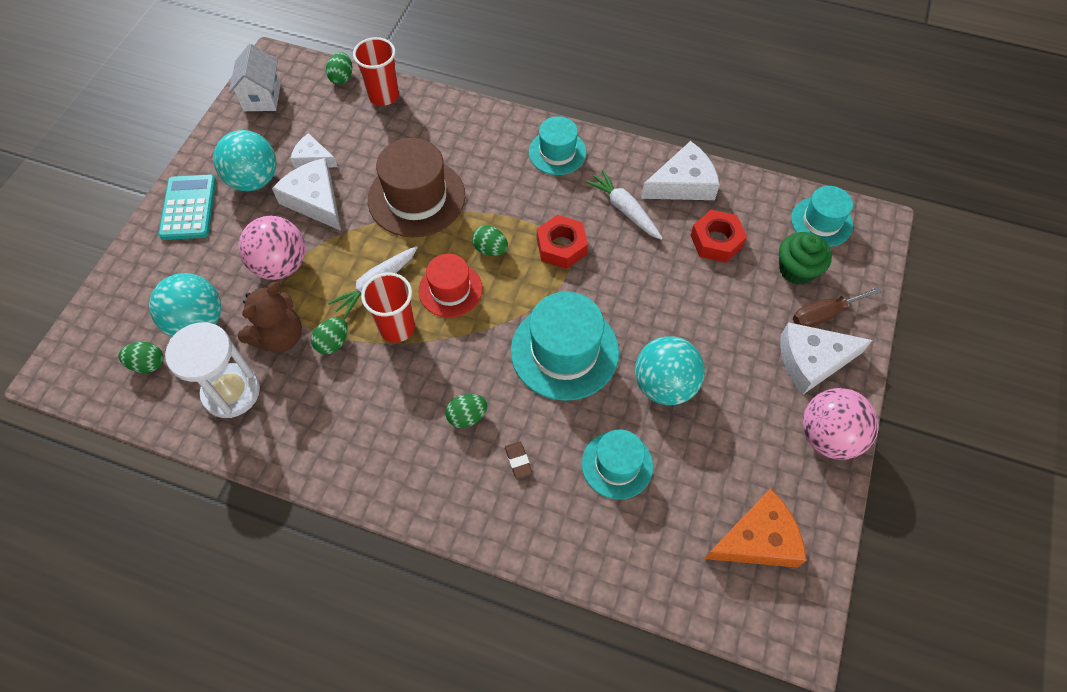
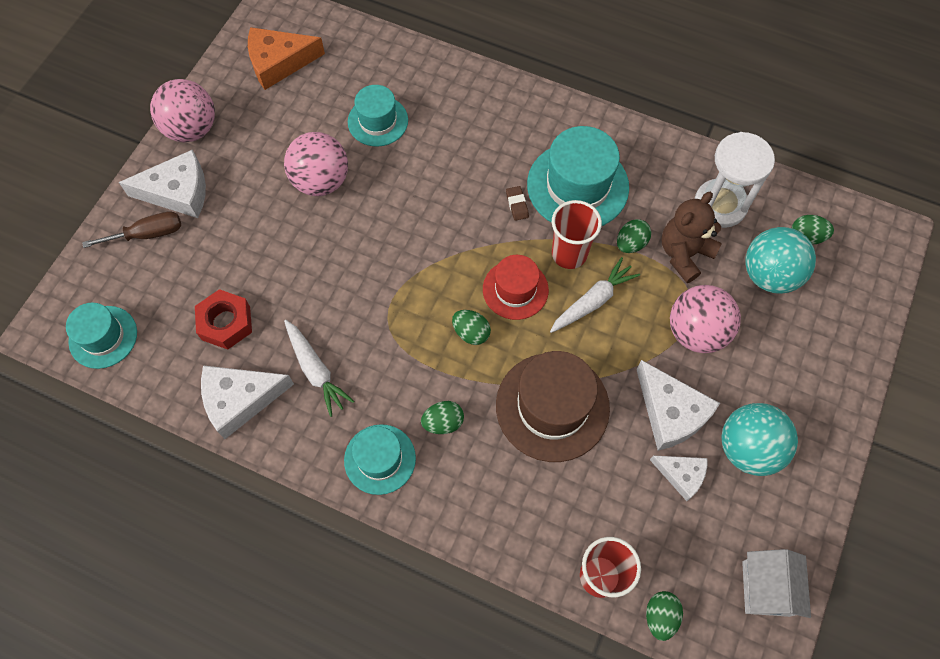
camera: 175 degrees left, 5 degrees up
(188, 208) = (817, 414): turquoise calculator -> none
(467, 416) = (503, 168): green egg -> green egg (443, 422)
(518, 461) = (461, 130): brown eraser -> brown eraser (517, 205)
(561, 246) = (394, 330): red nut -> none
(564, 351) = (407, 218): turquoise hat -> turquoise hat (577, 186)
(664, 385) = (321, 181): turquoise ball -> pink ball
(797, 270) = (154, 283): green cupcake -> none

